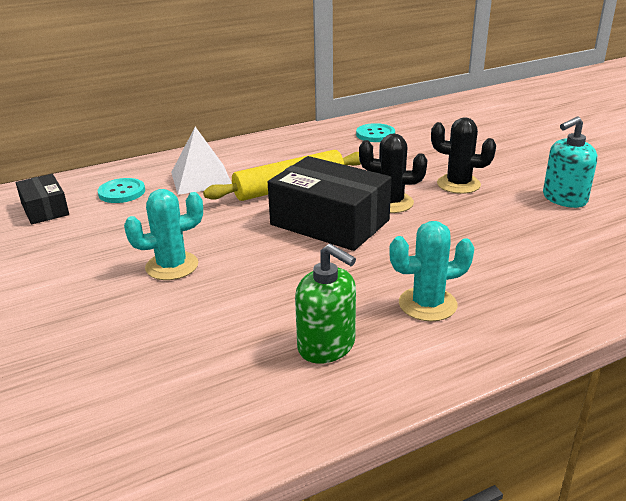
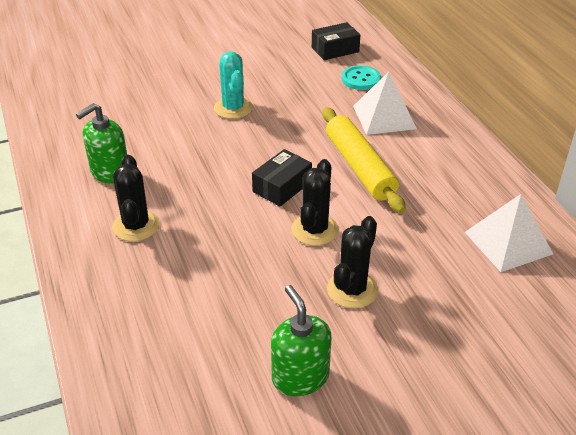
camera: 95 degrees right, 10 degrees up
(329, 222) = (282, 187): black box -> black box, size x0.55
(375, 134) = (508, 242): turquoise button -> white pyramid
(427, 304) = (136, 226): turquoise cactus -> black cactus
(564, 199) = (300, 377): turquoise soap dispenser -> green soap dispenser

